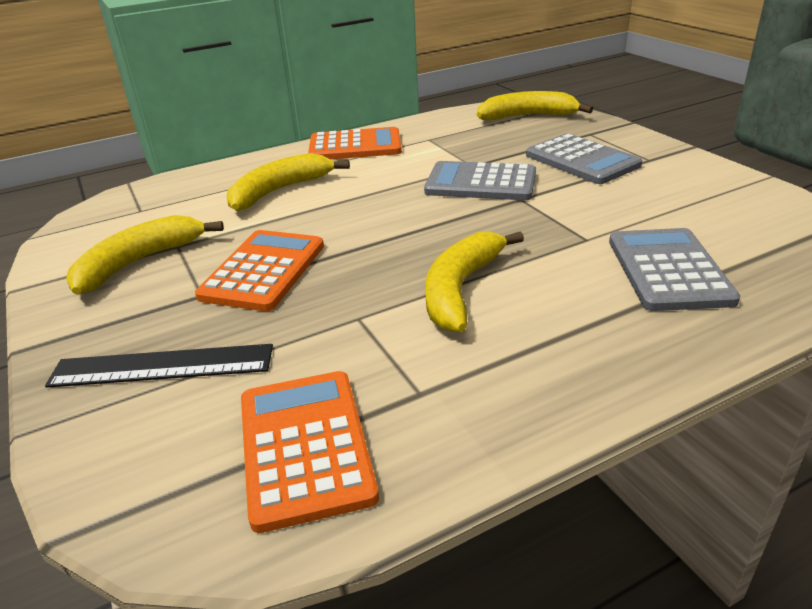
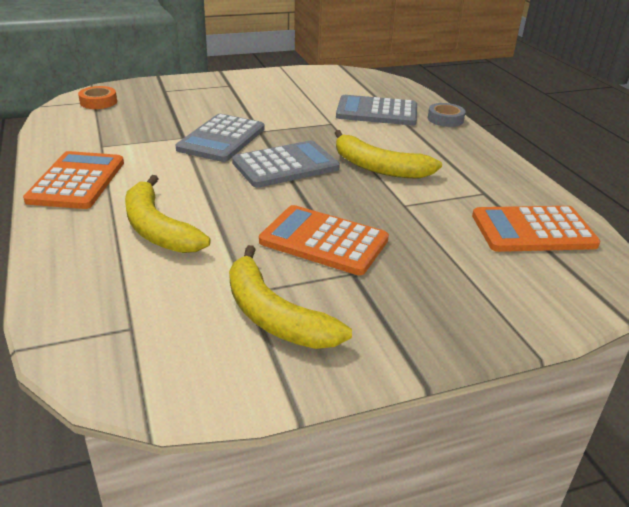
camera: 85 degrees left, 0 degrees up
(162, 366) = (455, 288): black ruler -> none
(527, 116) = (98, 102): yellow banana -> orange tape
(582, 160) = (212, 102): grey calculator -> grey calculator (285, 165)
(708, 342) = (445, 119): none -> grey tape

